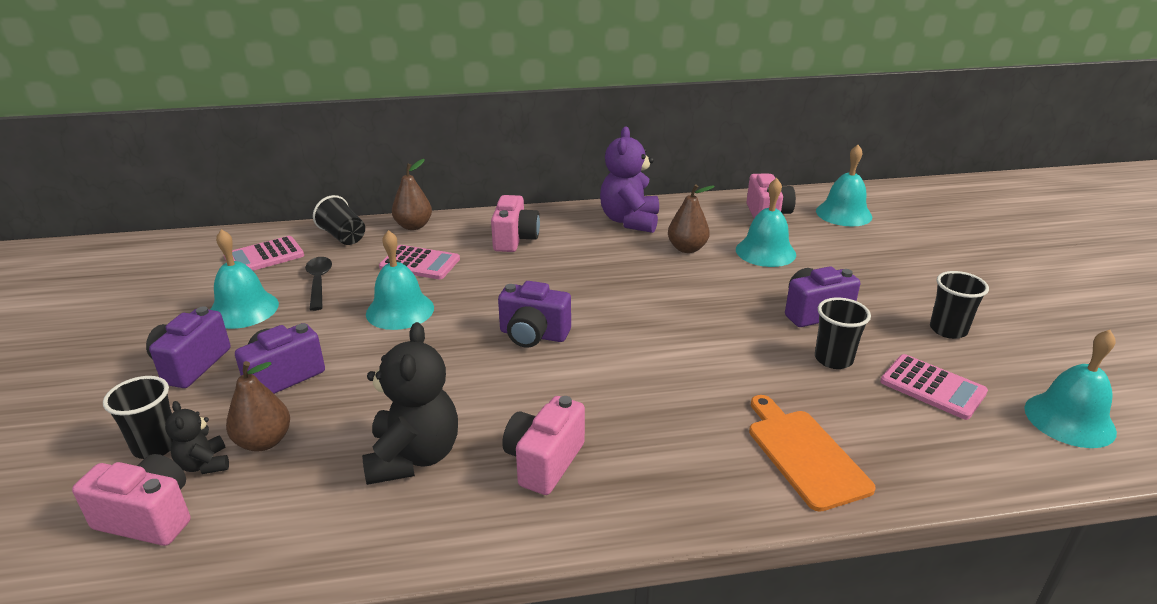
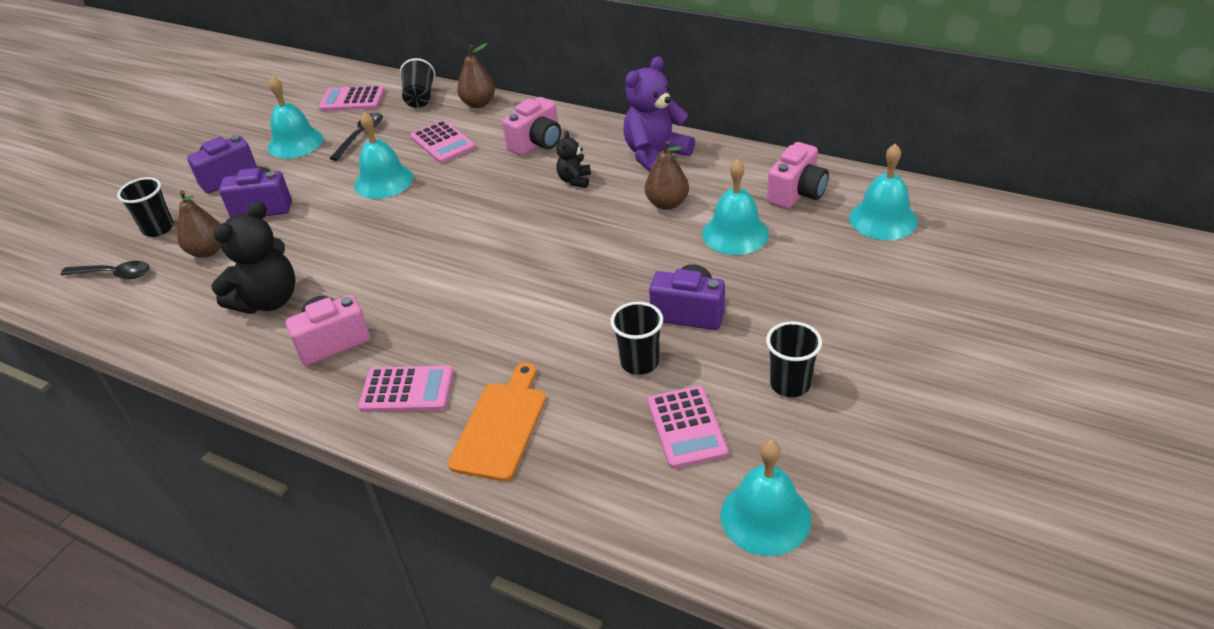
camera: 40 degrees right, 10 degrees up
(148, 518) = (113, 274): pink camera -> black spoon
(204, 464) = (167, 252): black teddy bear -> black teddy bear (575, 180)
(533, 335) = (444, 239): purple camera -> none
(680, 467) = (407, 390): none -> pink calculator

